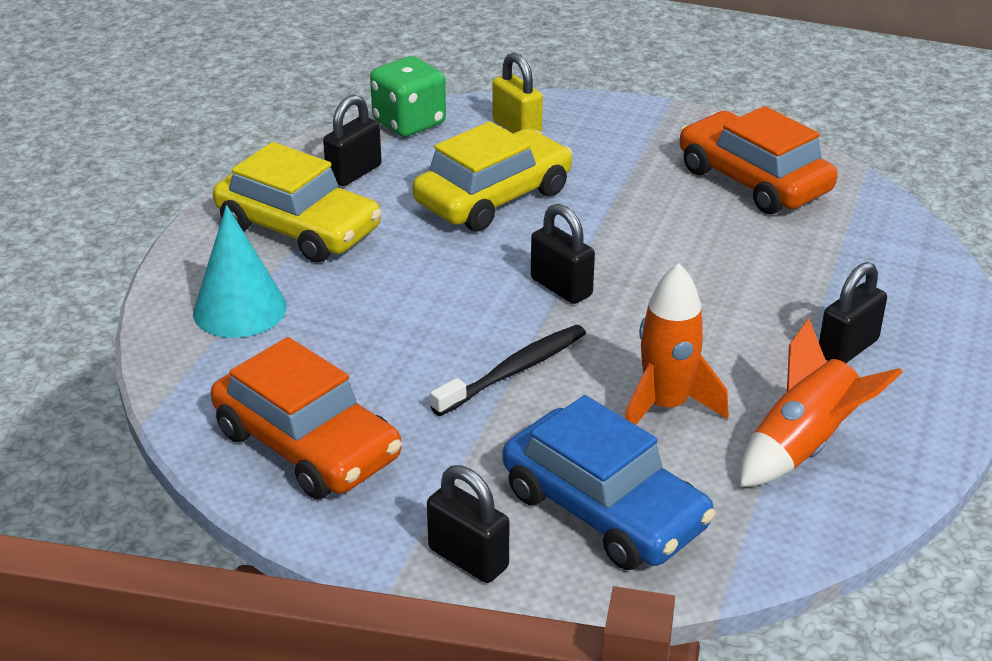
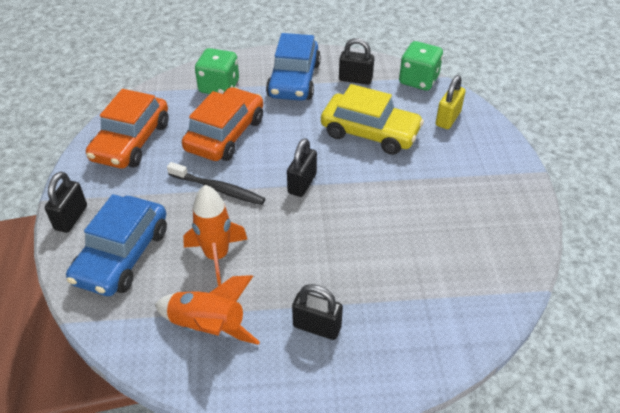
camera: 65 degrees right, 10 degrees up
(240, 309) = (219, 87): turquoise cone -> green dice
(299, 228) = (294, 80): yellow car -> blue car
(753, 180) = (476, 234): orange car -> orange car (225, 134)

